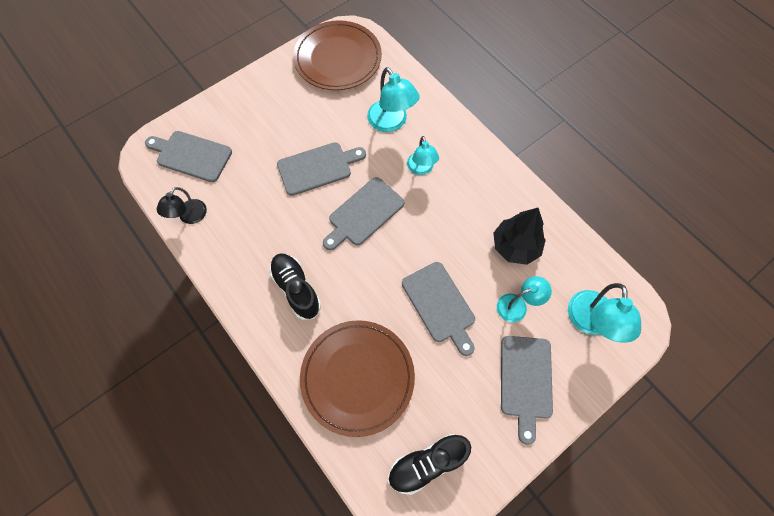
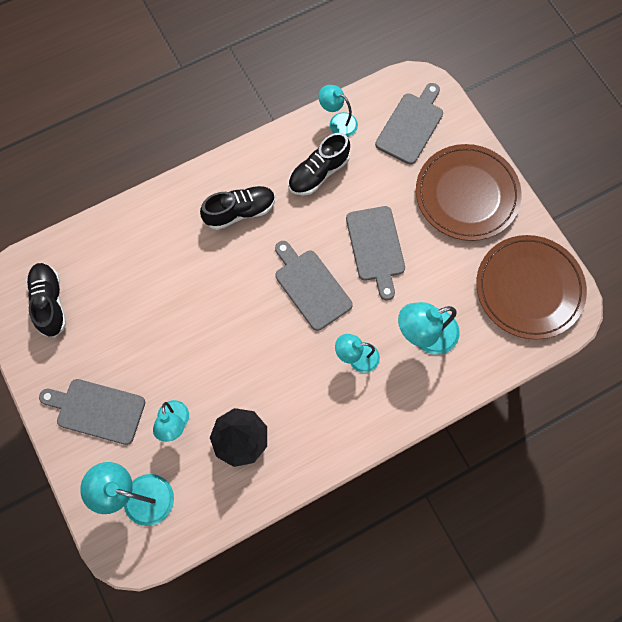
camera: 100 degrees right, 5 degrees up
(189, 217) = (338, 122): black lamp -> turquoise lamp
(247, 225) = (318, 173): none -> black shoe
(357, 377) = (140, 255): brown plate -> brown plate (467, 194)
(440, 305) = (193, 344): grey cutting board -> none

